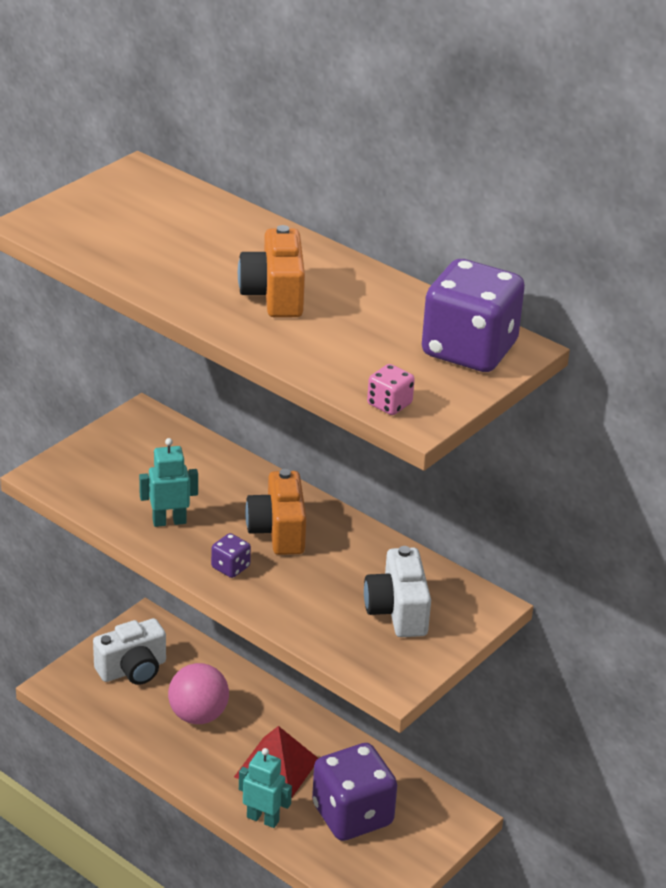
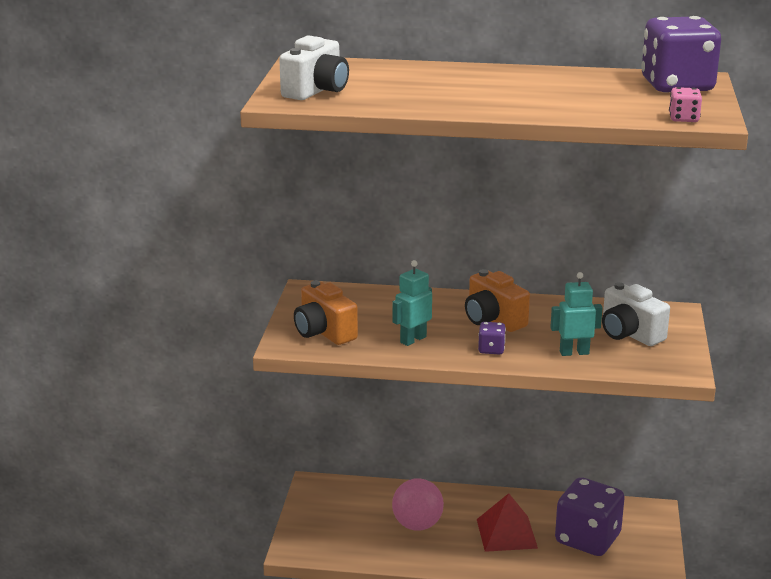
camera: 30 degrees left, 10 degrees down
(132, 669) = (338, 517): white camera -> white camera (316, 91)
(263, 819) = (534, 567): turquoise robot -> turquoise robot (574, 352)
(274, 295) = (512, 93): orange camera -> orange camera (324, 332)

